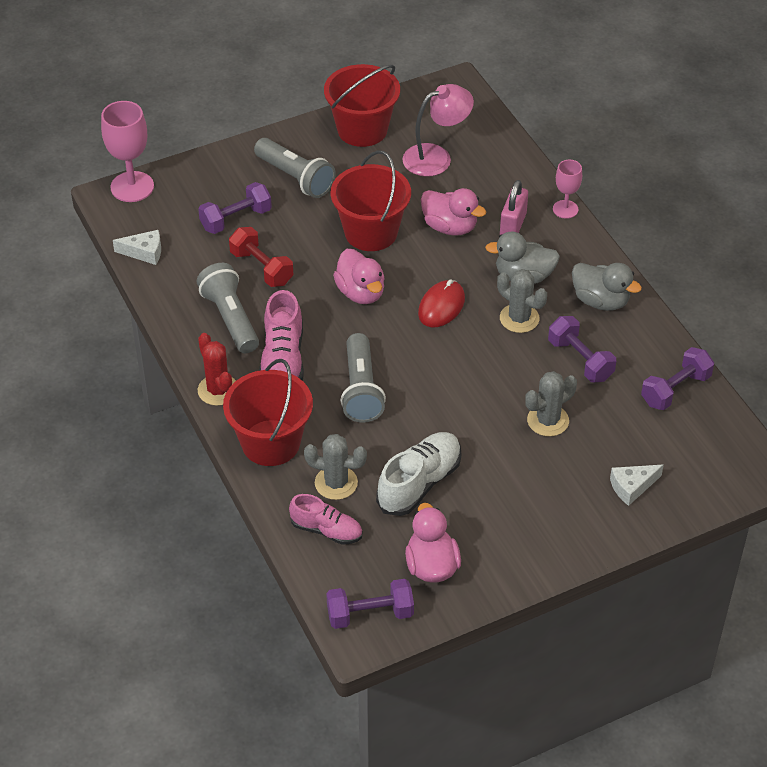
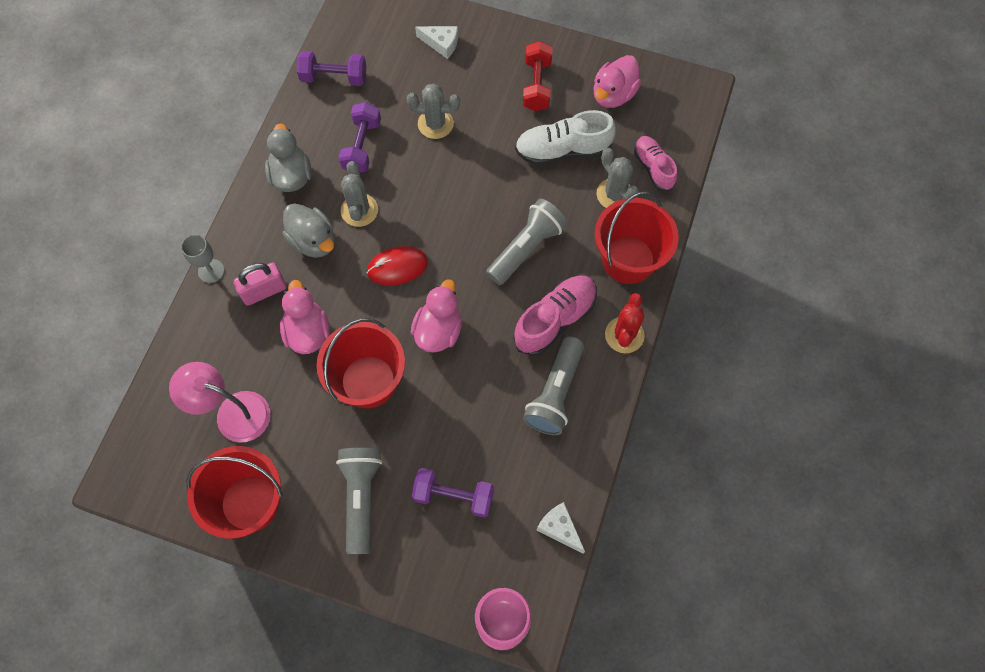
camera: 135 degrees left, 20 degrees up
(261, 268) = (484, 423): red dumbbell -> red dumbbell (536, 85)
(370, 614) = (680, 96): purple dumbbell -> none
(565, 209) = (211, 271): pink goblet -> grey goblet

